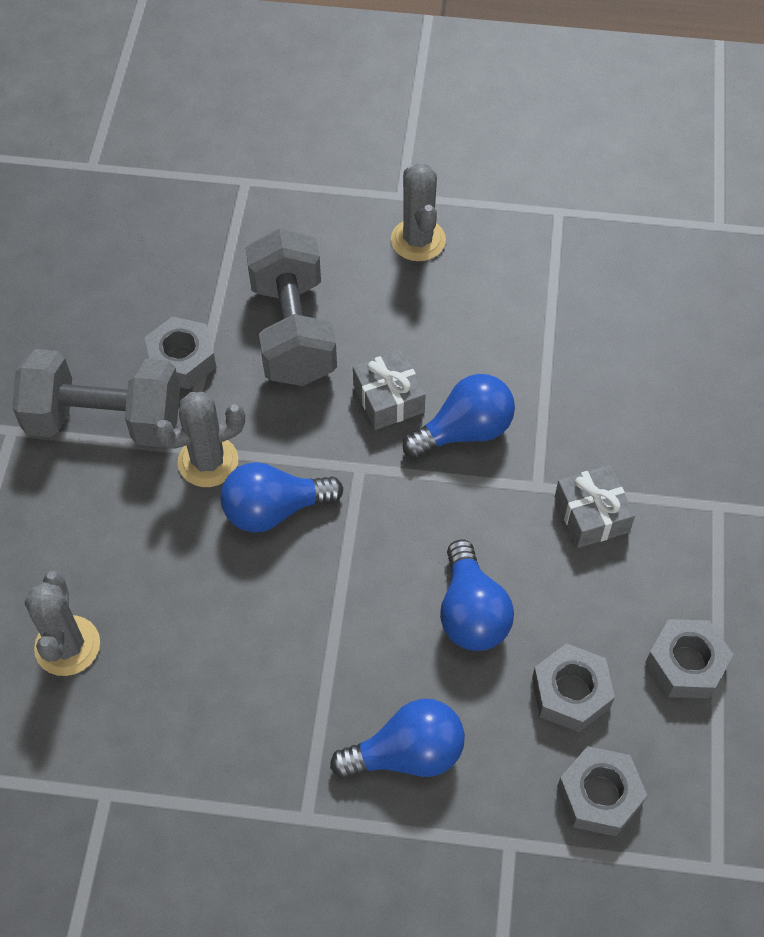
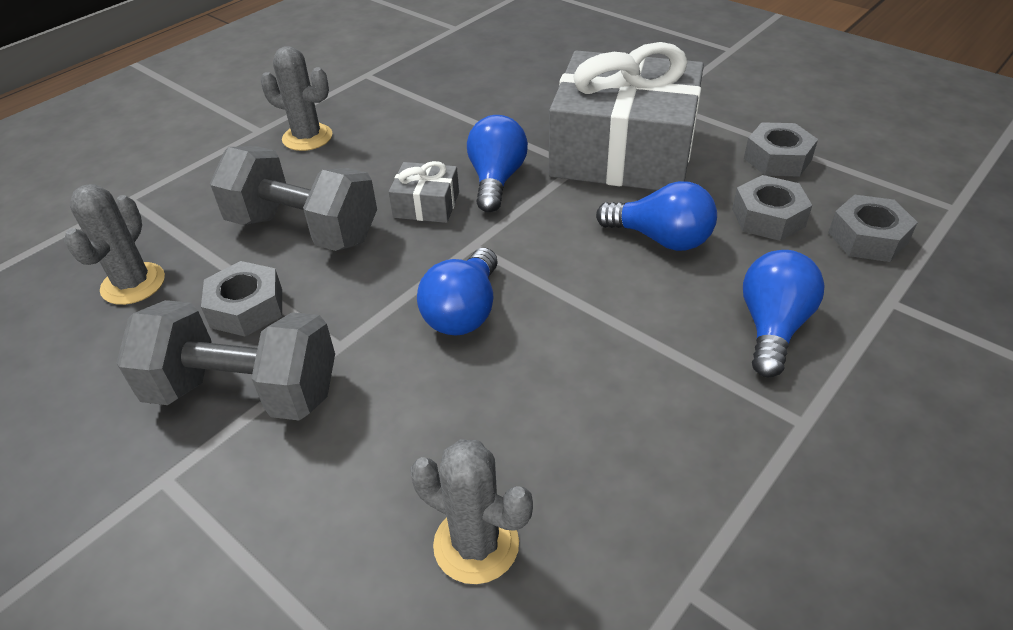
camera: 55 degrees left, 15 degrees down
(105, 420) = (244, 392): grey dumbbell -> grey dumbbell turned 60 degrees clockwise
(208, 461) = (371, 335): grey cactus -> grey cactus (133, 284)
(591, 514) = (623, 152): grey gift -> grey gift, size x2.47

